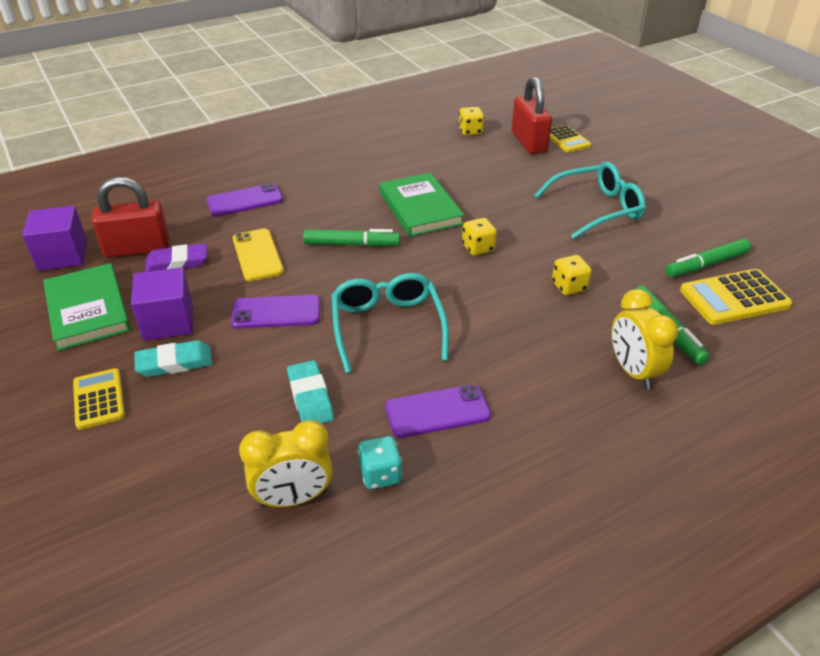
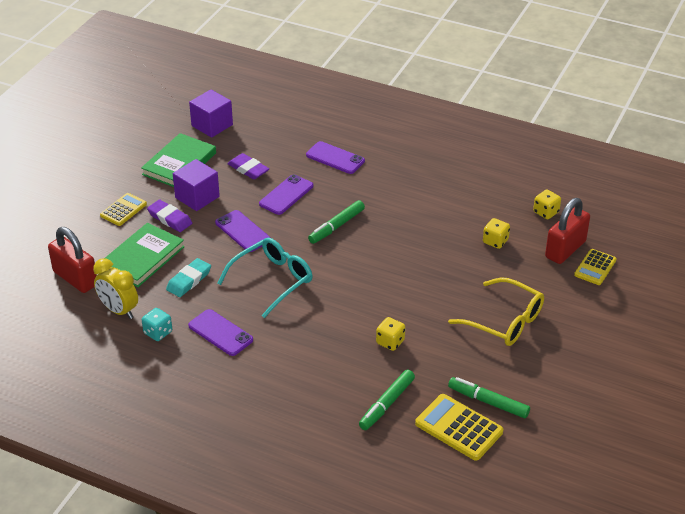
camera: 55 degrees right, 0 degrees up
(137, 249) = (245, 147): red padlock -> red padlock (75, 278)
(174, 363) = (170, 218): turquoise eraser -> purple eraser
(257, 255) = (286, 195): yellow phone -> purple phone
(351, 244) = (337, 226): green marker -> green marker turned 75 degrees clockwise
(420, 208) = (410, 236): green book -> green book (143, 258)
(478, 248) = (391, 283): yellow dice -> yellow dice (495, 241)
(597, 208) = (505, 322): turquoise glasses -> yellow glasses
(633, 371) = (329, 401): yellow clock -> none

